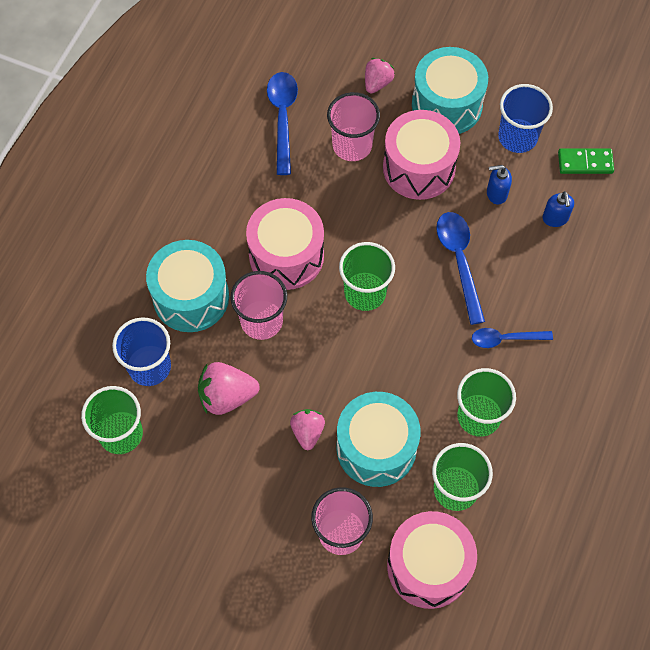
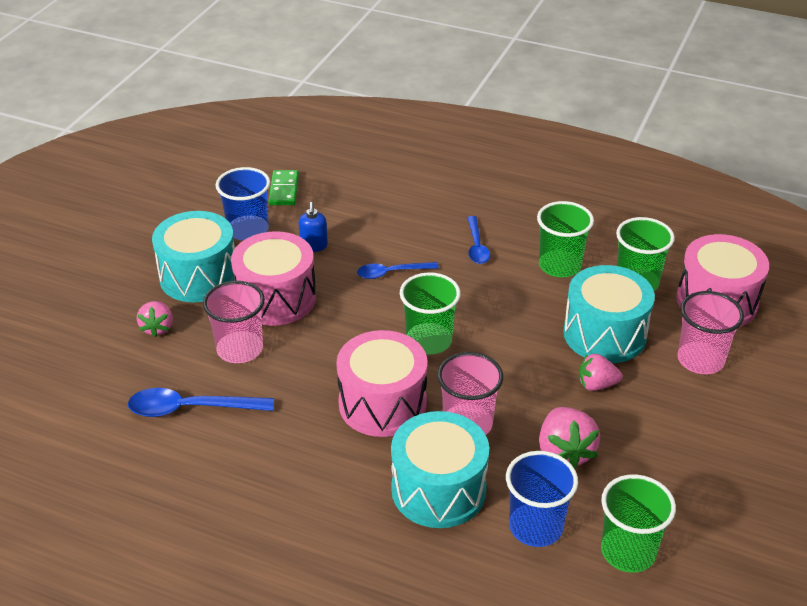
camera: 90 degrees left, 25 degrees down
(377, 83) = (157, 328): pink strawberry -> pink strawberry turned 120 degrees counterclockwise
(459, 261) = (391, 273): blue spoon -> blue spoon, size x0.65
(555, 218) = (345, 211): blue soap dispenser -> none

